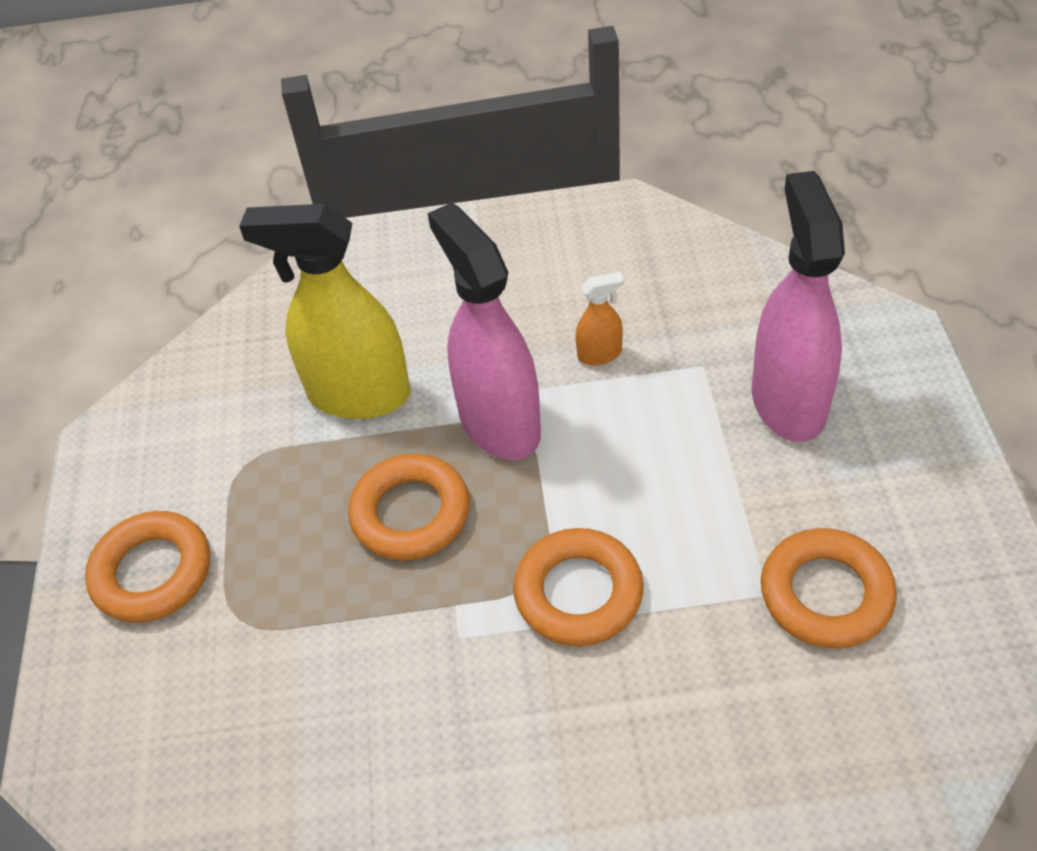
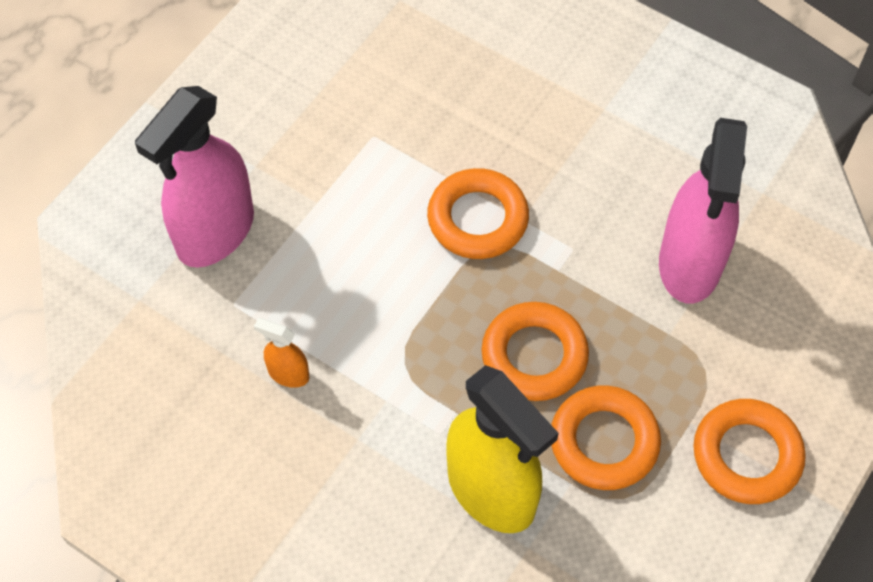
camera: 145 degrees left, 10 degrees up
(499, 423) = (413, 376): pink spray bottle -> pink spray bottle (690, 264)
(826, 594) = (343, 111): orange ring -> orange ring (604, 442)

